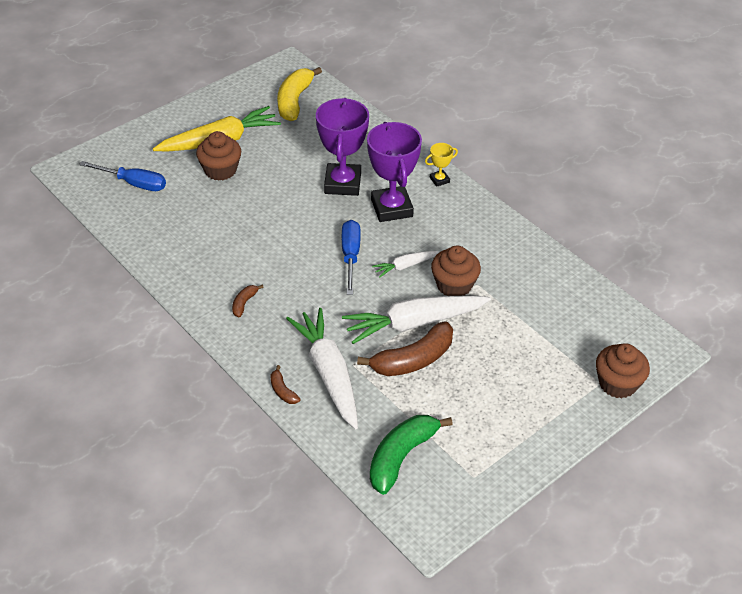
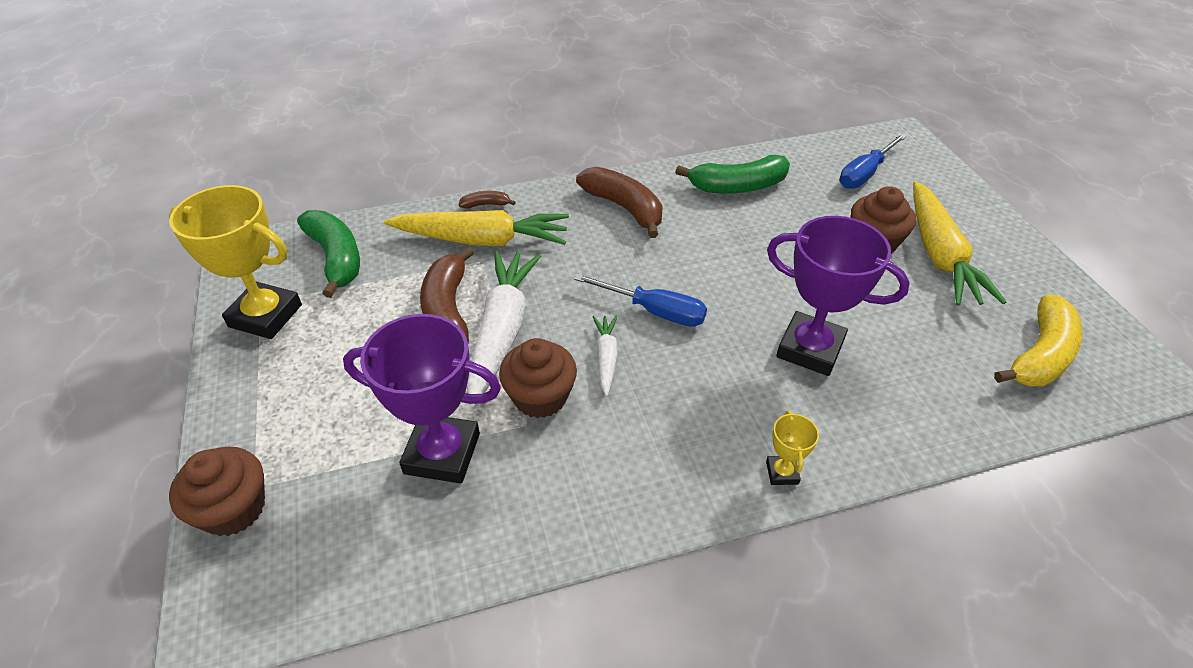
camera: 115 degrees right, 0 degrees up
(183, 247) = (737, 186): none -> green banana
(244, 303) = (624, 208): brown banana -> brown banana, size x2.13
(294, 101) = (1039, 355): yellow banana -> yellow banana turned 90 degrees clockwise
(328, 373) = (482, 240): white carrot -> yellow carrot
(391, 208) = (733, 385): purple trophy -> purple trophy (442, 453)
(484, 464) = (265, 315): none -> yellow trophy

